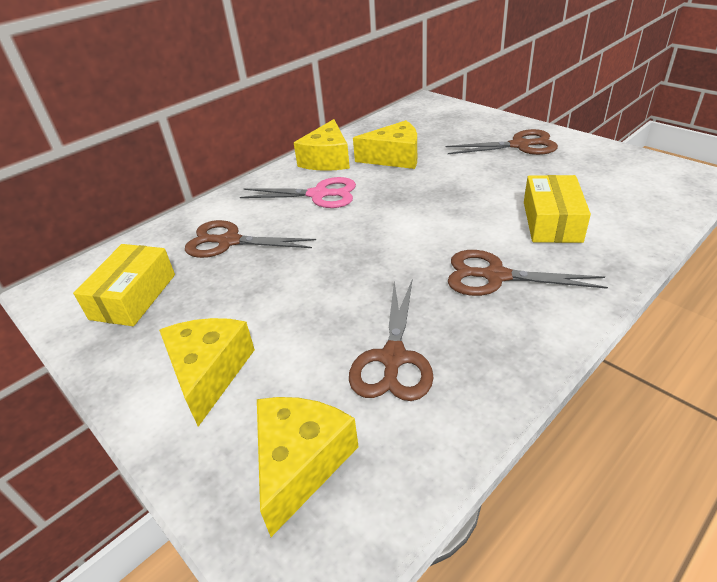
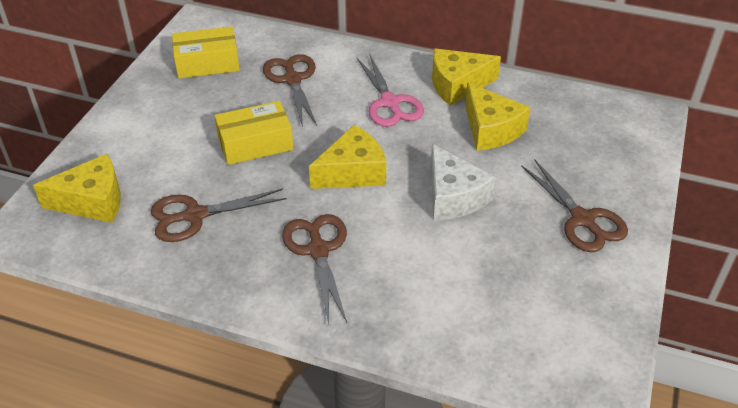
camera: 60 degrees right, 5 degrees up
(209, 372) = (149, 132): yellow cheese -> yellow cheese (353, 172)
(463, 190) = (453, 197): none -> white cheese
(551, 221) = (428, 273): yellow box -> yellow box (255, 143)

